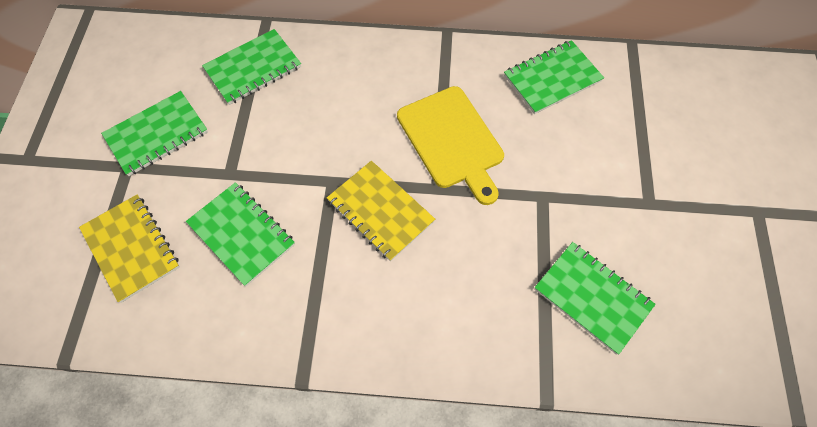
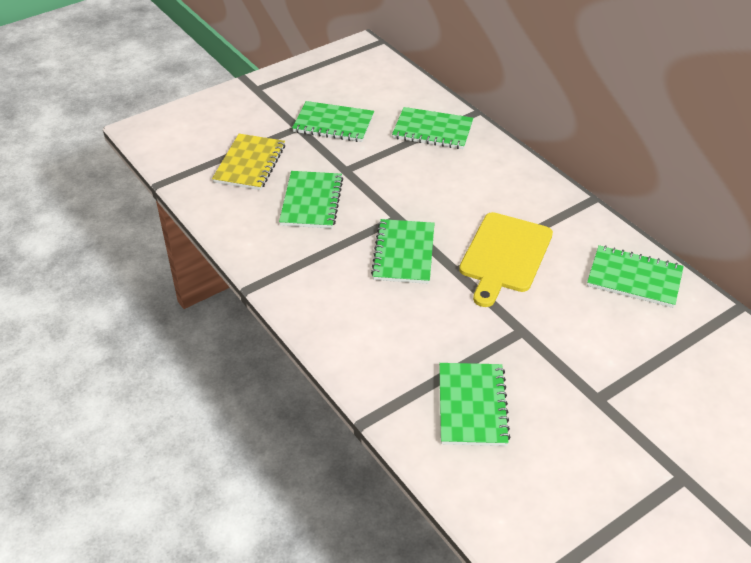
camera: 50 degrees right, 20 degrees down
(380, 211) = (404, 253): yellow notebook -> green notebook

